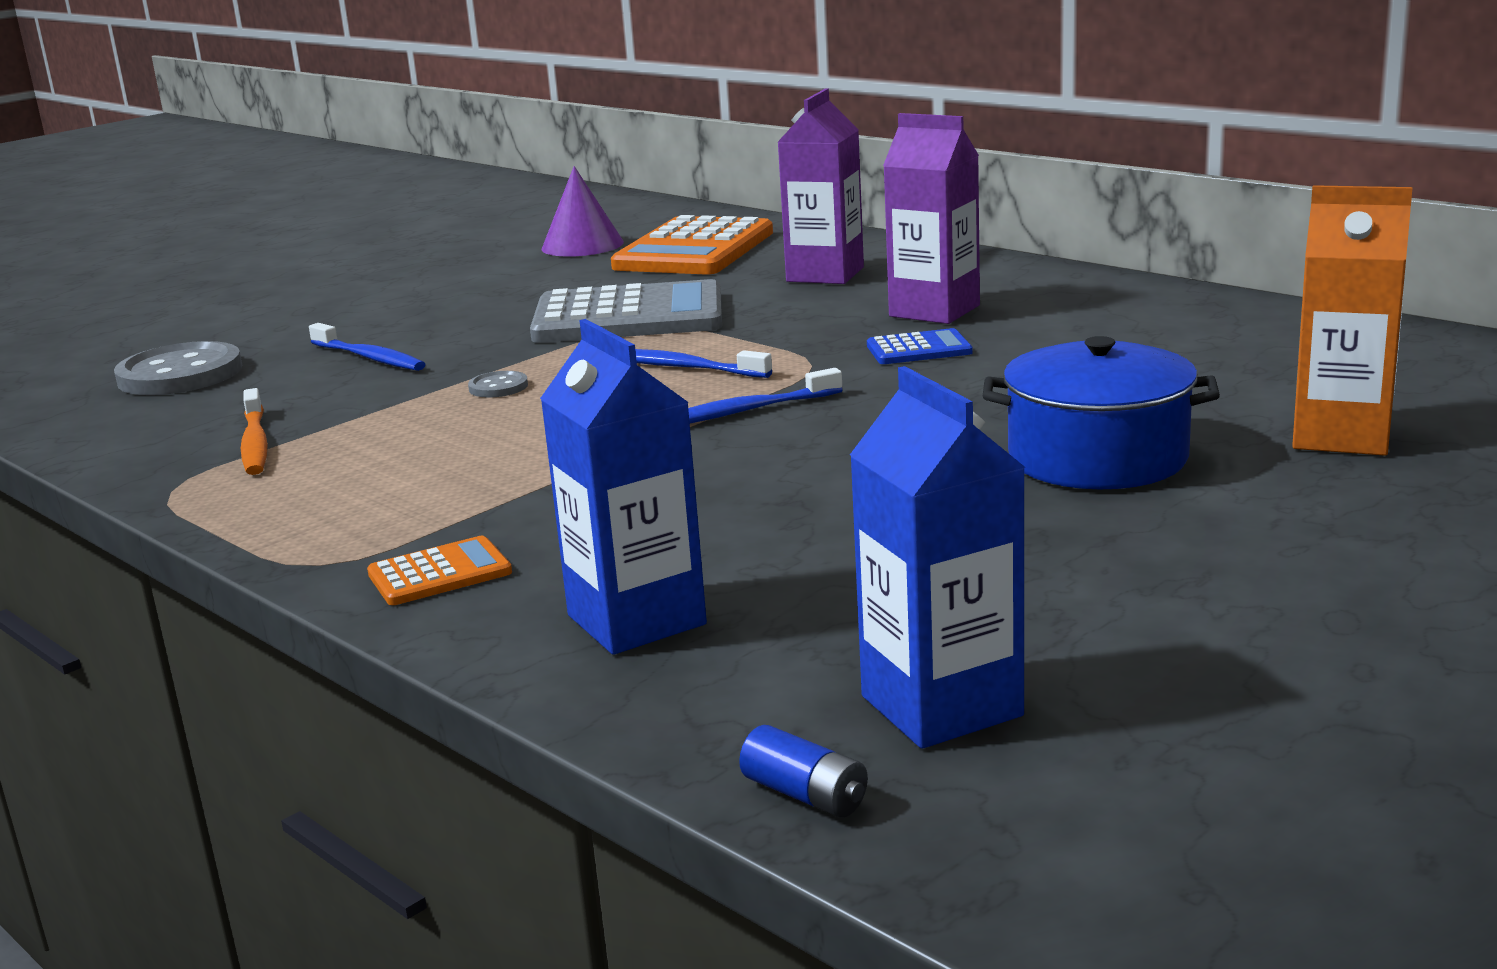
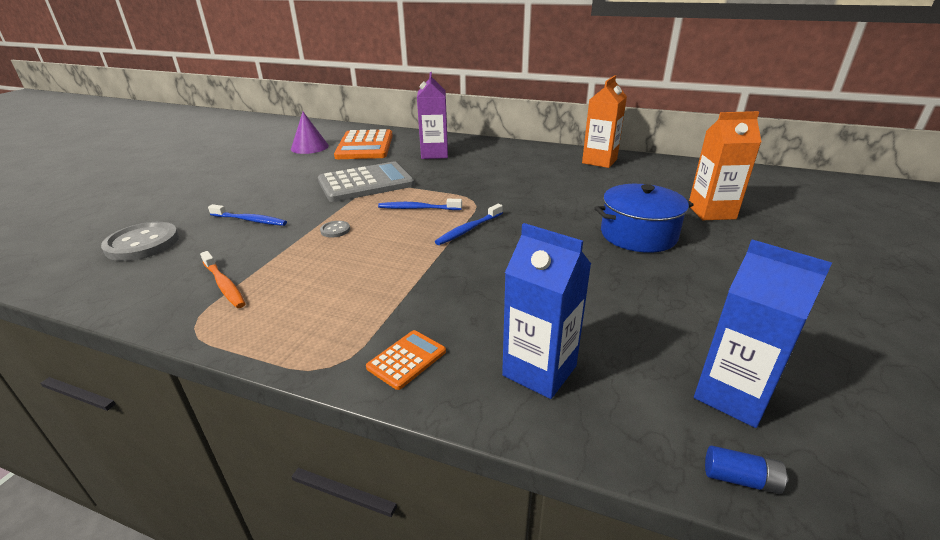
camera: 25 degrees left, 10 degrees up
(919, 349) = (511, 188): blue calculator -> none
(934, 311) = (498, 168): purple carton -> none
(1198, 315) = (599, 161): none -> orange carton

